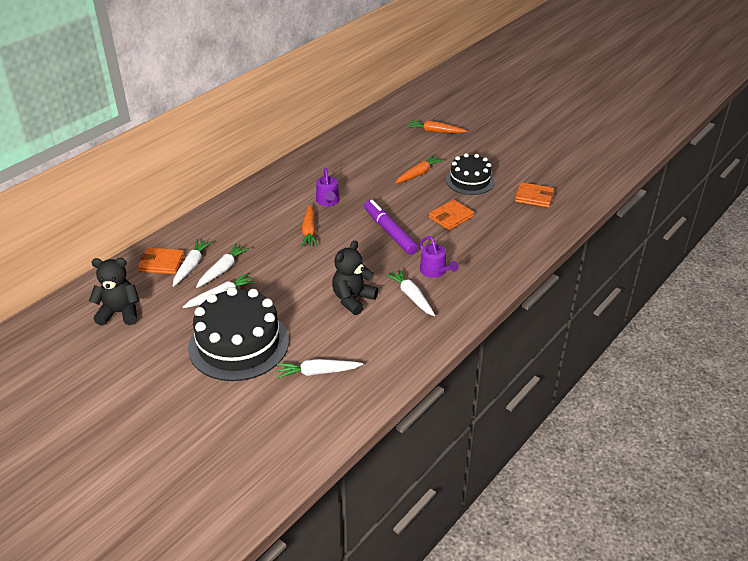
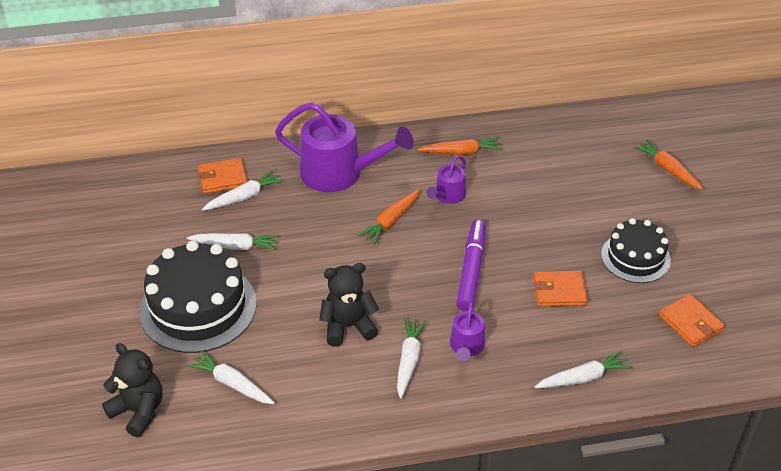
camera: 40 degrees right, 5 degrees up
(120, 313) = (138, 211): black teddy bear -> black teddy bear (138, 411)
(161, 263) = (222, 178): orange wallet -> orange wallet turned 60 degrees counterclockwise
(222, 270) = (266, 218): white carrot -> white carrot (583, 378)
(242, 222) = (339, 173): none -> purple watering can
(418, 174) = (584, 215): orange carrot -> orange carrot (461, 152)

